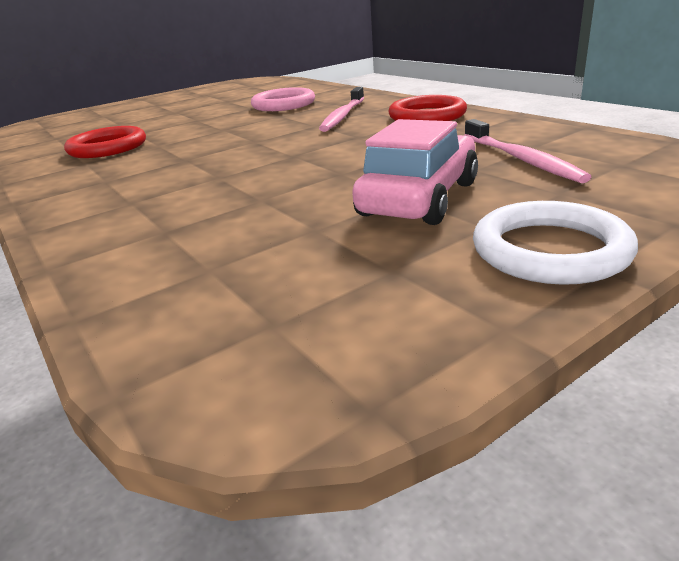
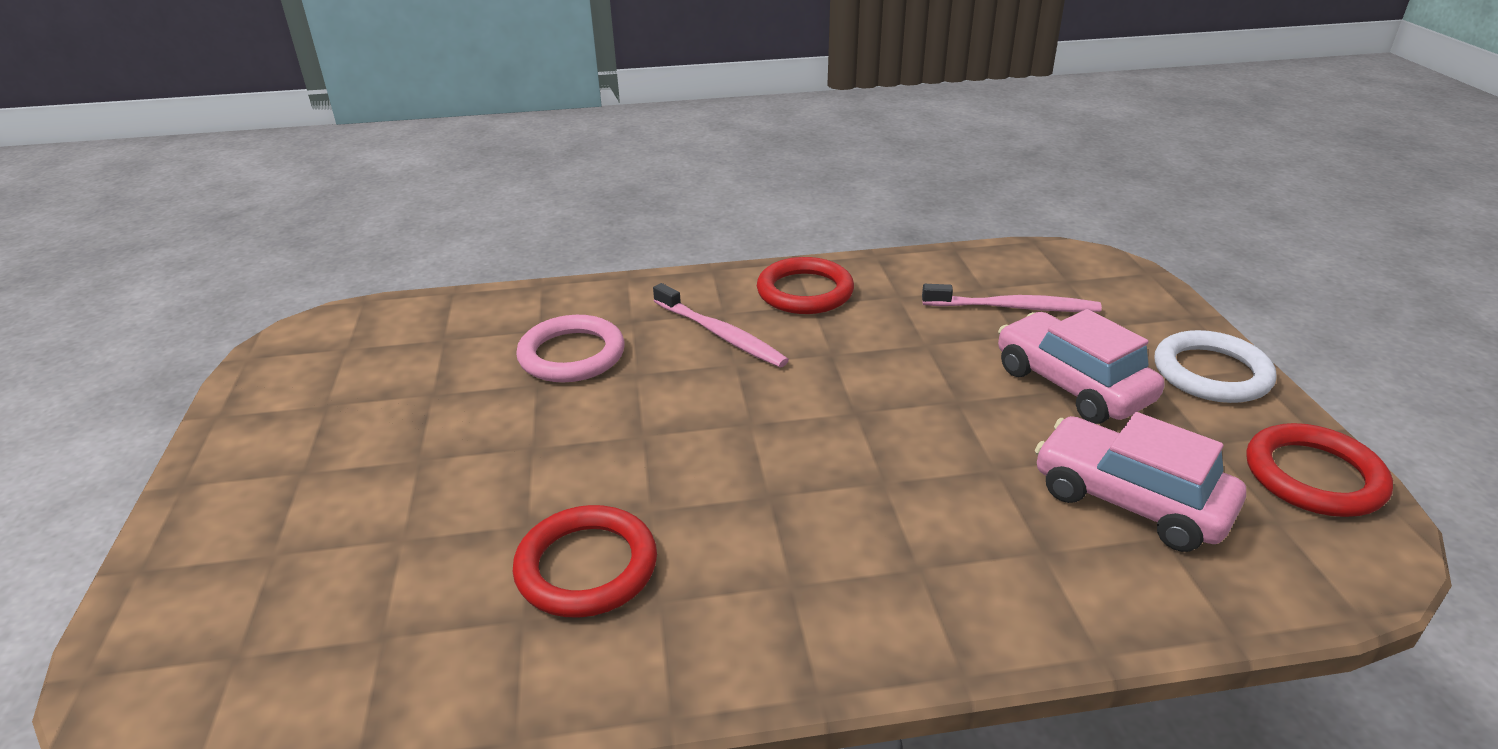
camera: 65 degrees left, 5 degrees up
(254, 248) = (1130, 500): none -> pink car
(389, 338) = (1313, 476): none -> red ring

